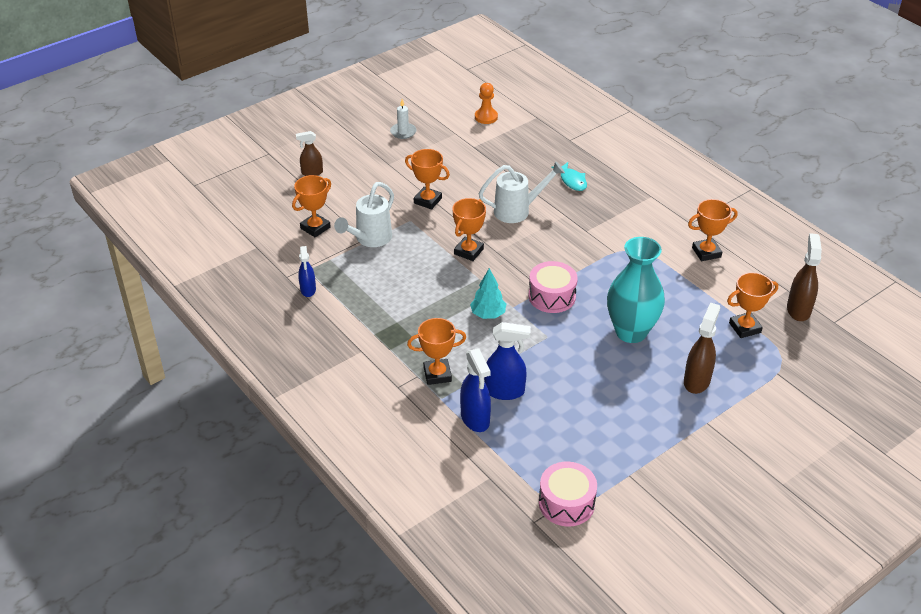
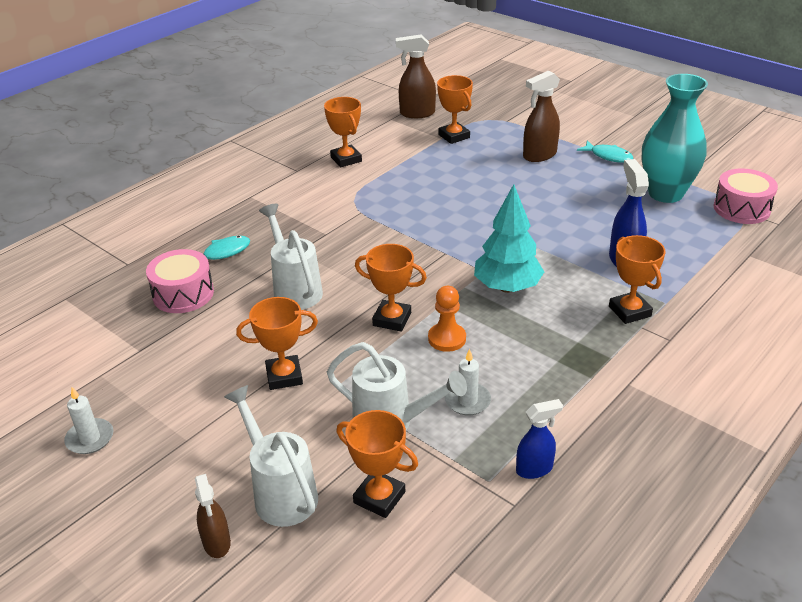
camera: 100 degrees left, 5 degrees down
(335, 194) = (280, 492): none -> white watering can
(375, 273) = (467, 401): none -> white candle
(427, 201) = (284, 376): orange trophy -> orange trophy turned 60 degrees clockwise
(475, 419) = (678, 274): blue spray bottle -> none
(486, 117) = (57, 348): orange pawn -> orange pawn (447, 338)
(488, 314) = (507, 287): turquoise tree -> turquoise tree, size x1.52
(552, 296) = (455, 245): pink drum -> pink drum (183, 294)
(631, 332) = (489, 193): turquoise vase -> turquoise vase (665, 193)
(688, 433) = (608, 156): none -> turquoise fish
(697, 381) = (539, 155): brown spray bottle -> brown spray bottle turned 45 degrees counterclockwise

